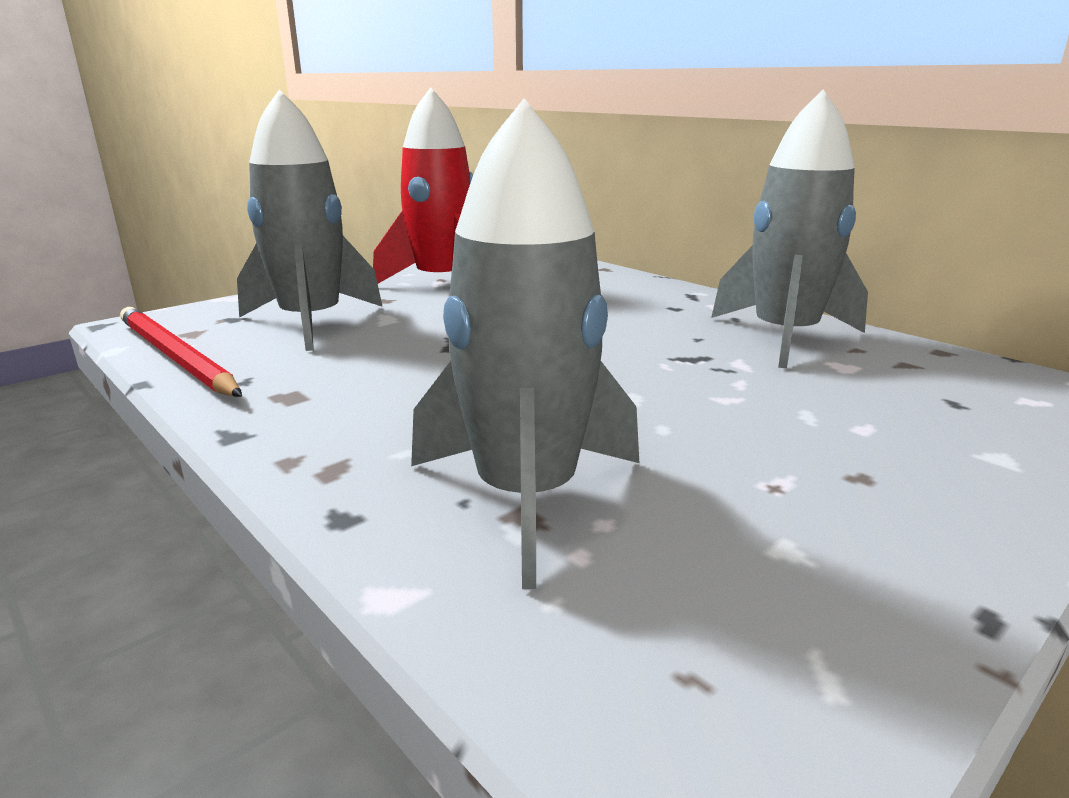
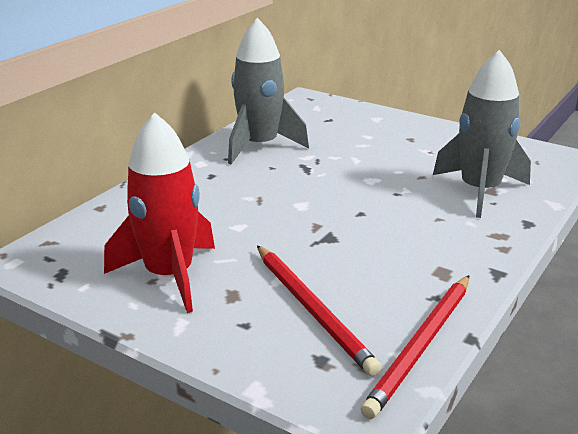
camera: 105 degrees left, 5 degrees up
(311, 322) = (312, 310): grey rocket -> red pencil

